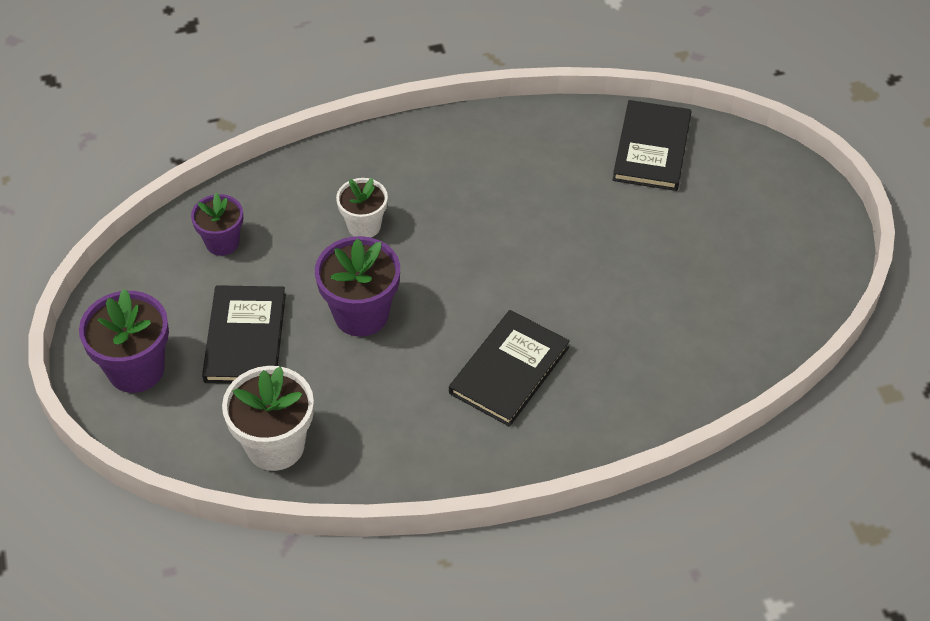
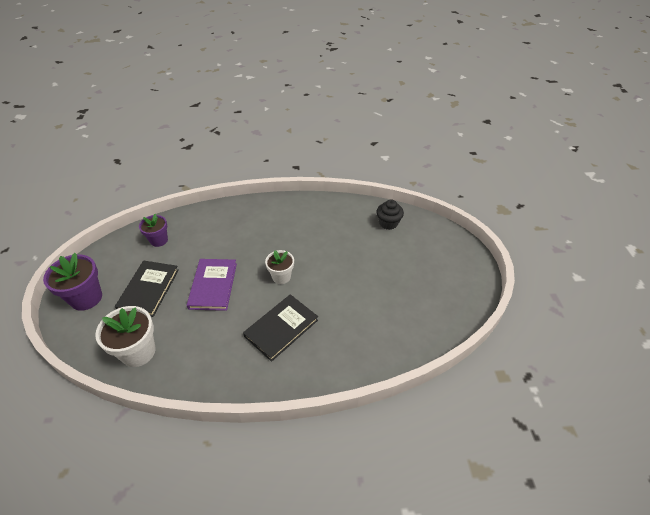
camera: 10 degrees right, 5 degrees down
(361, 314) = (213, 285): purple flower pot -> purple book
(364, 226) = (231, 241): white flower pot -> white flower pot (281, 277)
(652, 148) = (388, 223): black book -> black cupcake

